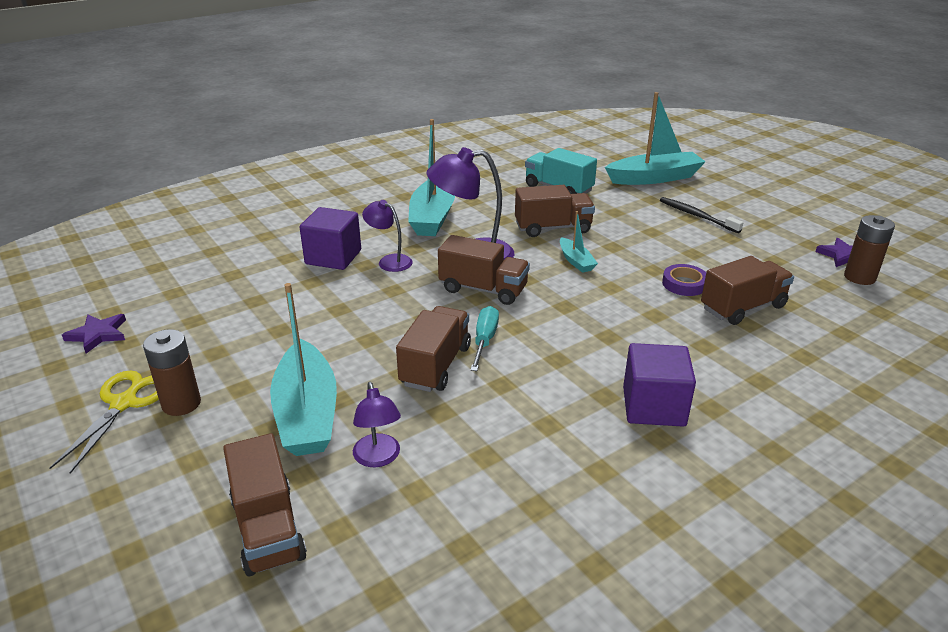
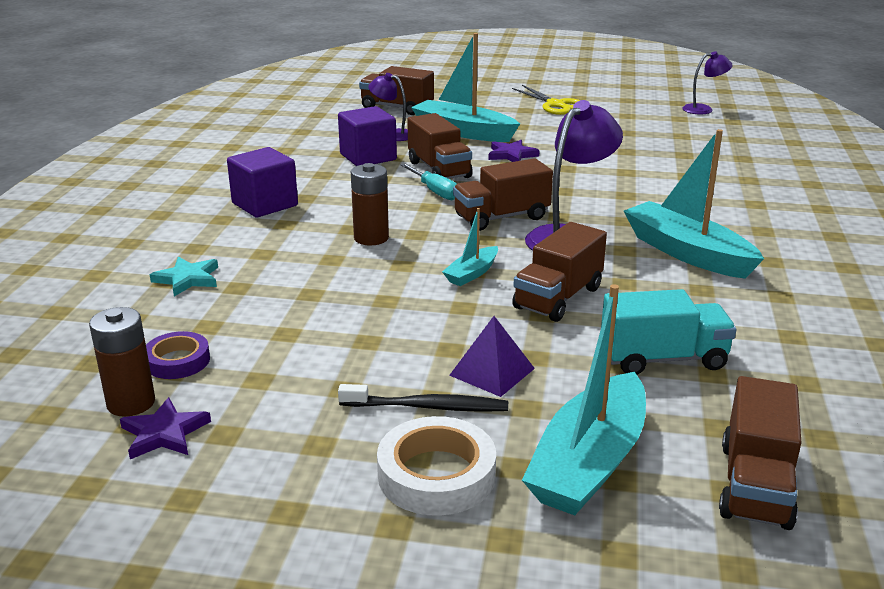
camera: 135 degrees right, 5 degrees down
(98, 334) = (650, 111): purple star -> purple star (511, 155)
(181, 404) = (531, 113): brown battery -> brown battery (371, 238)
(333, 257) = (660, 189): purple cube -> purple cube (368, 157)
(389, 261) = (616, 204): purple lamp -> purple lamp (703, 109)
(576, 261) = (472, 273): turquoise boat -> turquoise boat turned 75 degrees counterclockwise
(646, 215) = (492, 371): none -> purple pyramid
(684, 284) = (336, 298): purple tape -> purple tape (177, 361)
(721, 197) = (436, 475): none -> white tape
(743, 307) = (254, 300): brown truck -> brown truck (755, 485)
(784, 349) = (187, 279): none -> turquoise star

